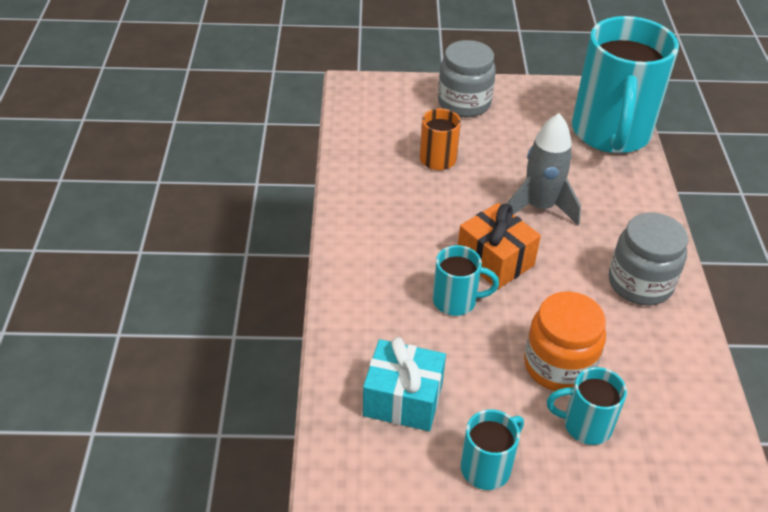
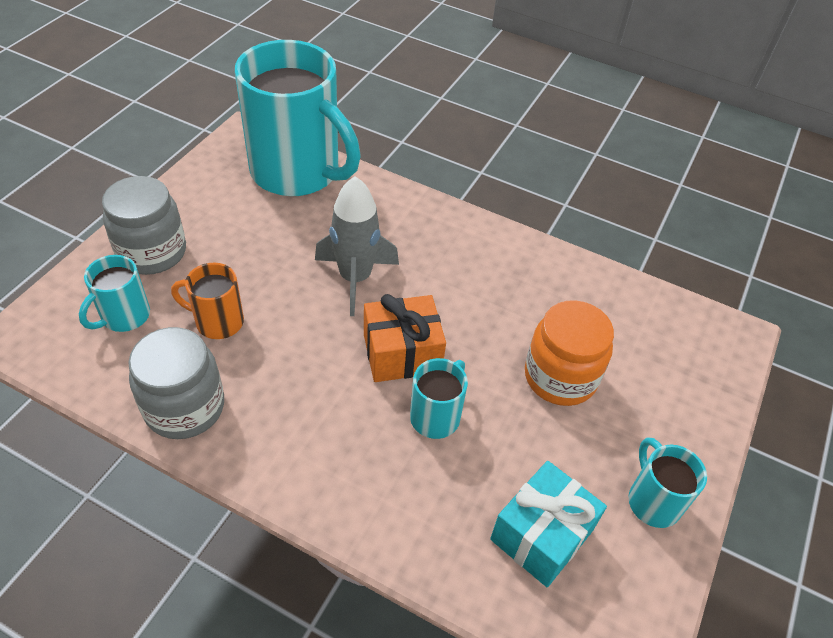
camera: 65 degrees left, 5 degrees up
(585, 425) = (634, 395): turquoise mug -> turquoise mug (124, 316)
(640, 283) = (496, 263): grey jar -> grey jar (185, 407)

